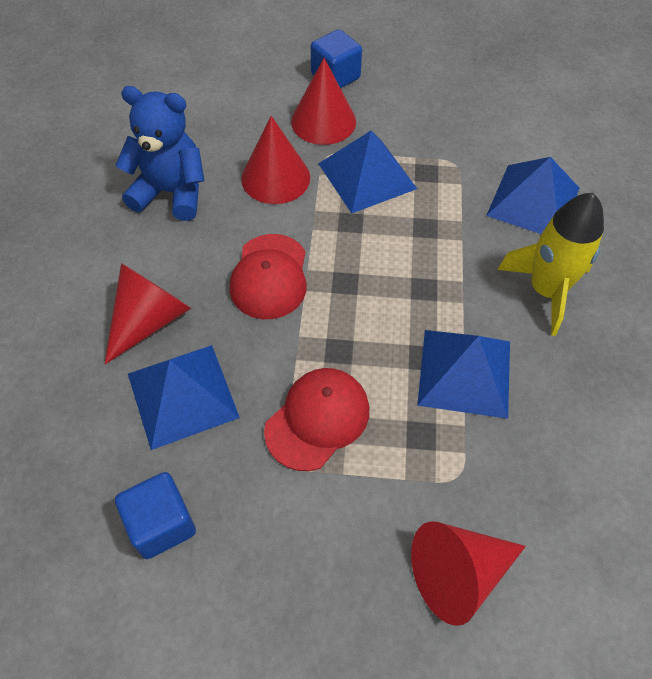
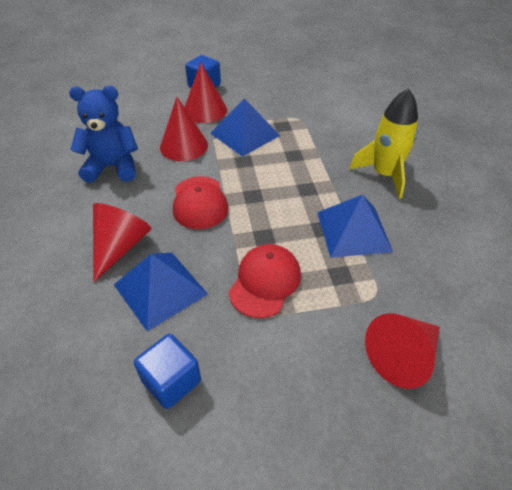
camera: 15 degrees left, 10 degrees down
(533, 201) = (355, 129): blue pyramid -> none

